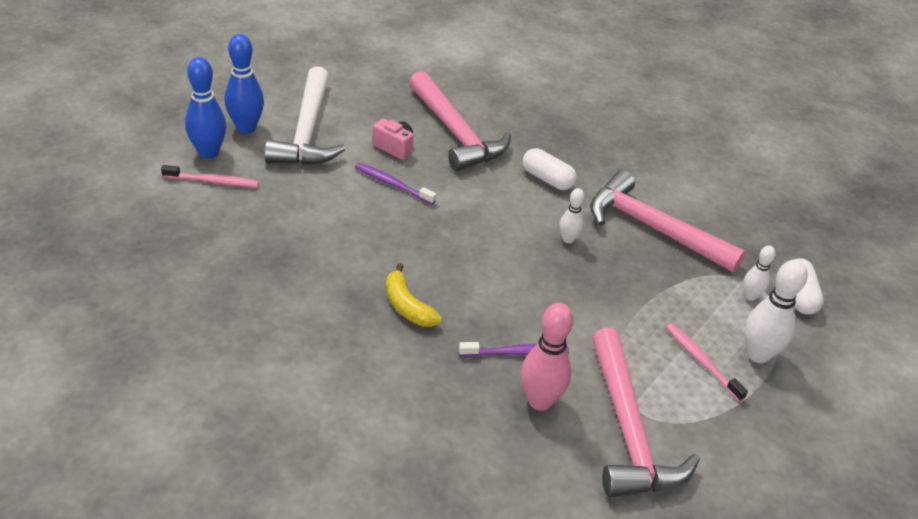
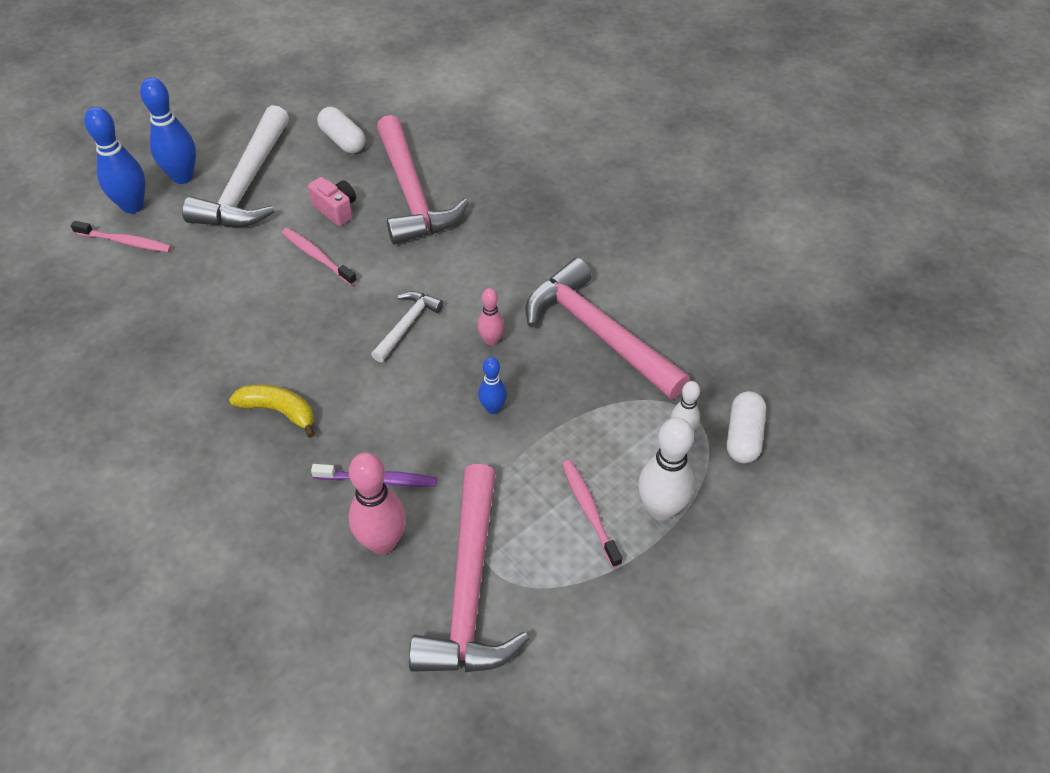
camera: 15 degrees right, 10 degrees up
(392, 184) = (317, 256): purple toothbrush -> pink toothbrush
(407, 306) = (279, 411): yellow banana -> yellow banana turned 135 degrees clockwise
(492, 232) = (407, 325): none -> white hammer
(547, 179) = (496, 260): white capsule -> white capsule (343, 140)
(568, 239) = (491, 340): white bowling pin -> pink bowling pin
(590, 290) = (493, 408): none -> blue bowling pin

